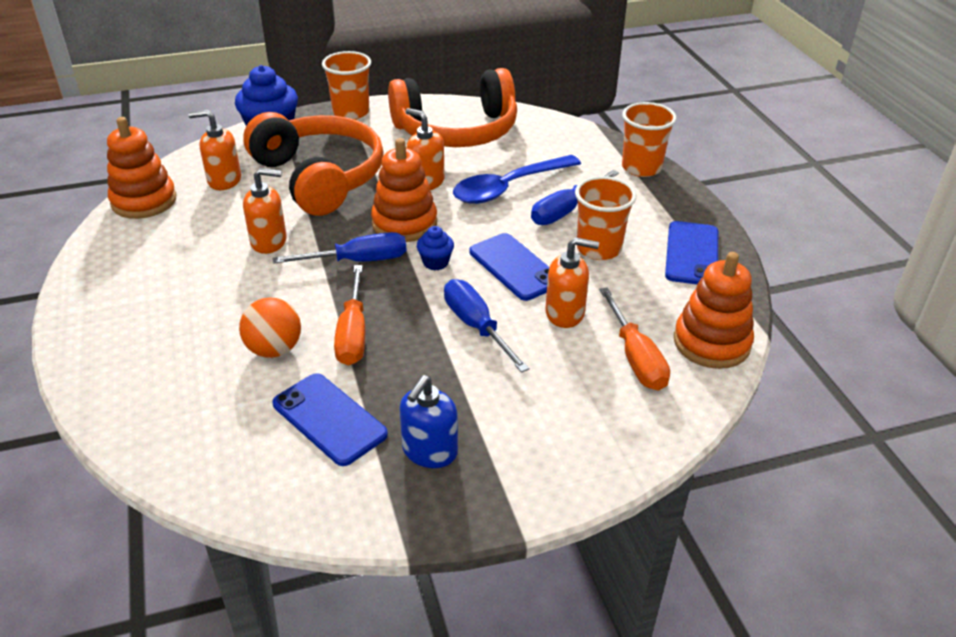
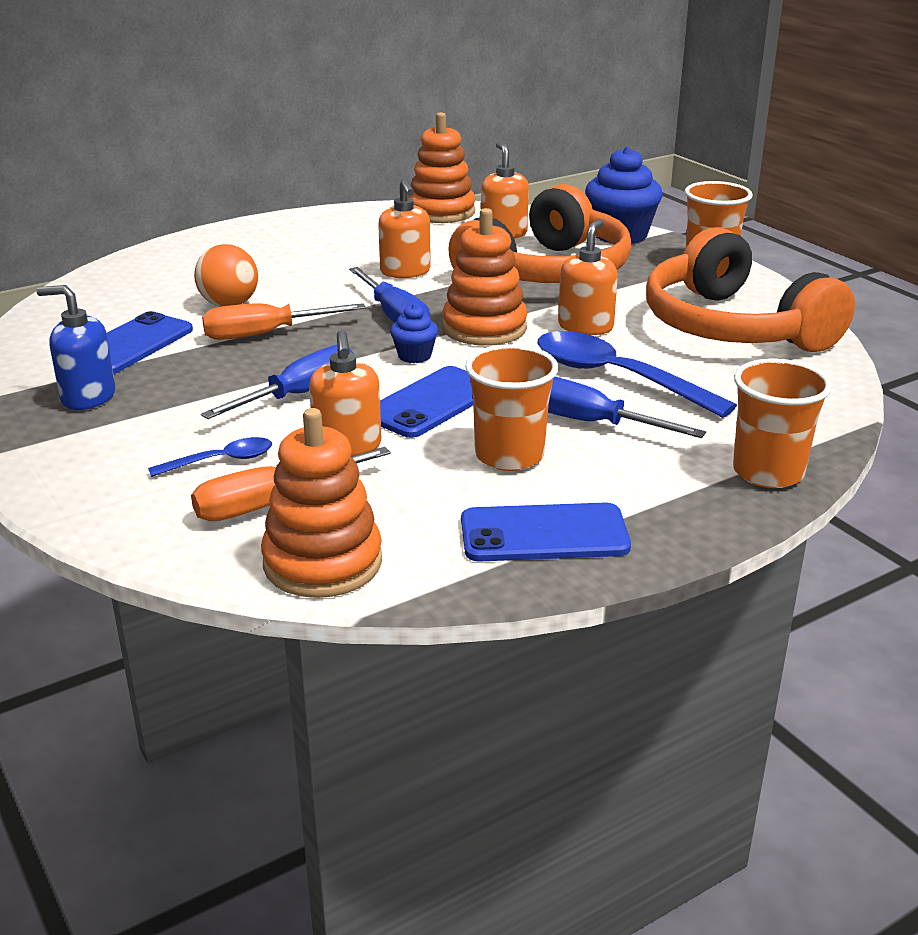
camera: 75 degrees right, 10 degrees down
(569, 377) = (221, 461): none -> blue spoon

